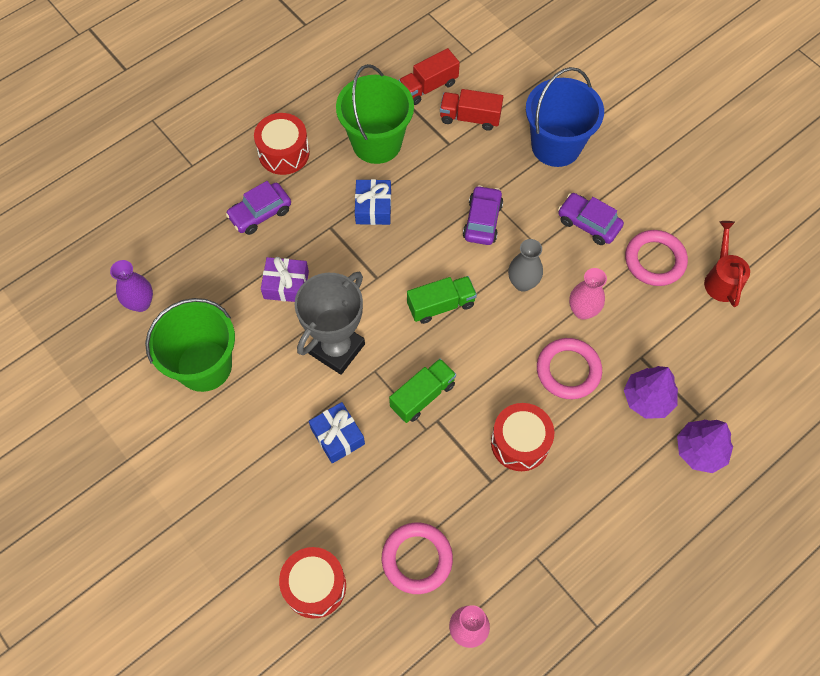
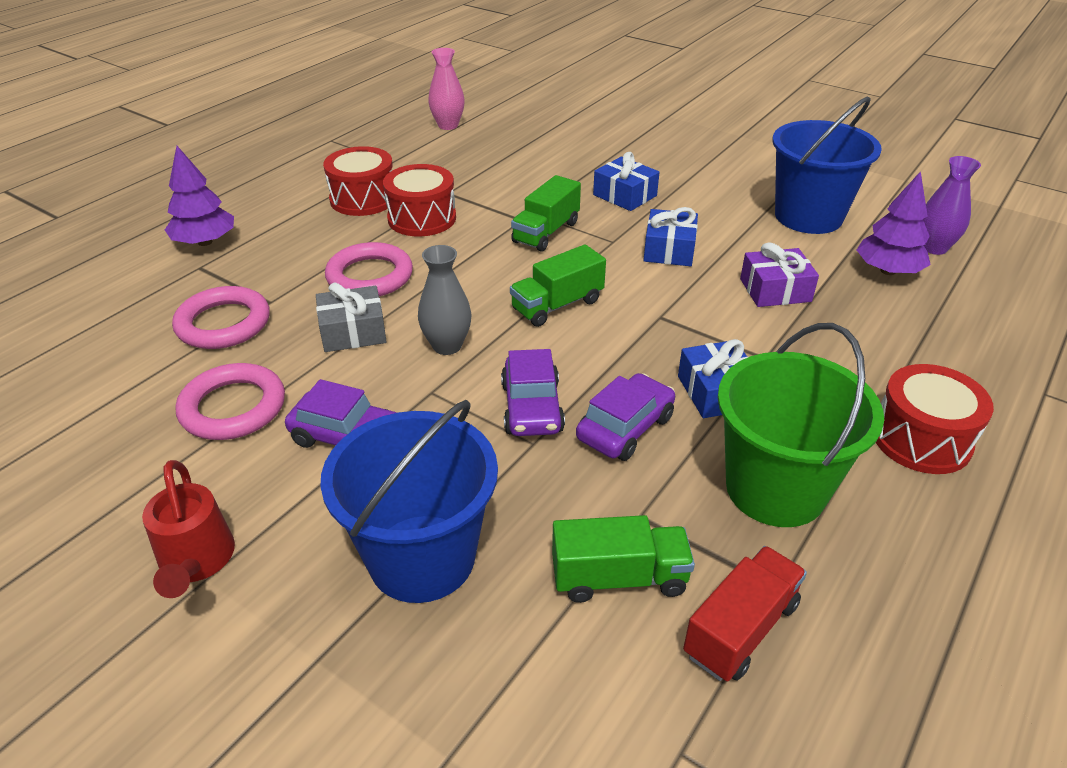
camera: 165 degrees right, 25 degrees down
(204, 366) = (808, 216): green bucket -> blue bucket
(260, 213) = (880, 354): purple car -> purple car (625, 428)
(315, 586) = (591, 126): red drum -> red drum (363, 199)
(336, 349) = (669, 250): grey trophy -> blue gift
(417, 559) = (507, 147): pink ring -> pink ring (223, 323)
(470, 118) = (619, 578): red truck -> green truck
(582, 311) = (353, 332): pink vase -> grey gift
(647, 399) = (265, 269): purple tree -> purple tree (887, 271)
(721, 279) = (121, 403): red watering can -> red watering can (196, 562)

